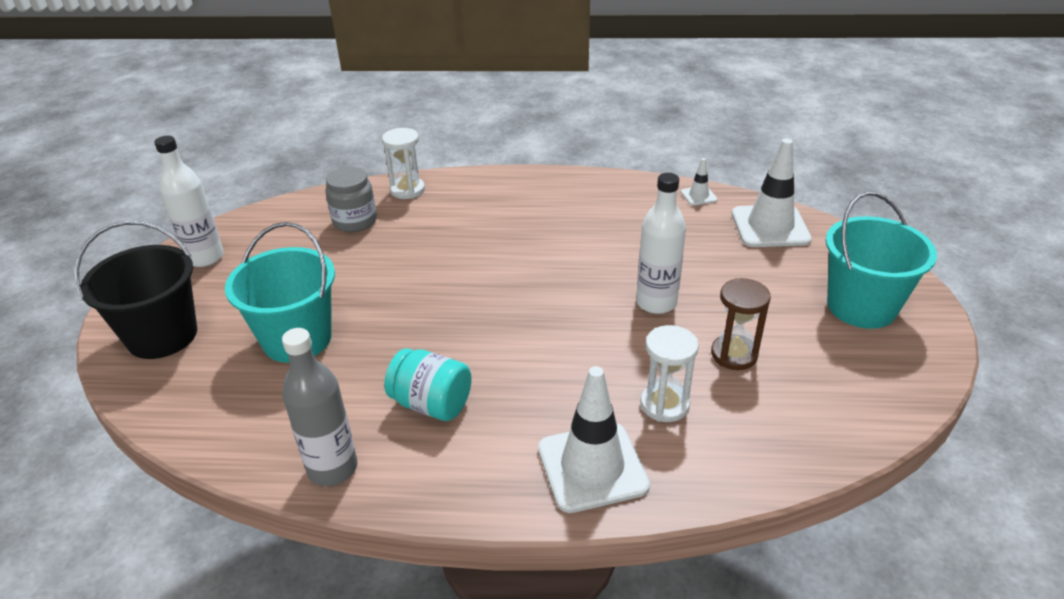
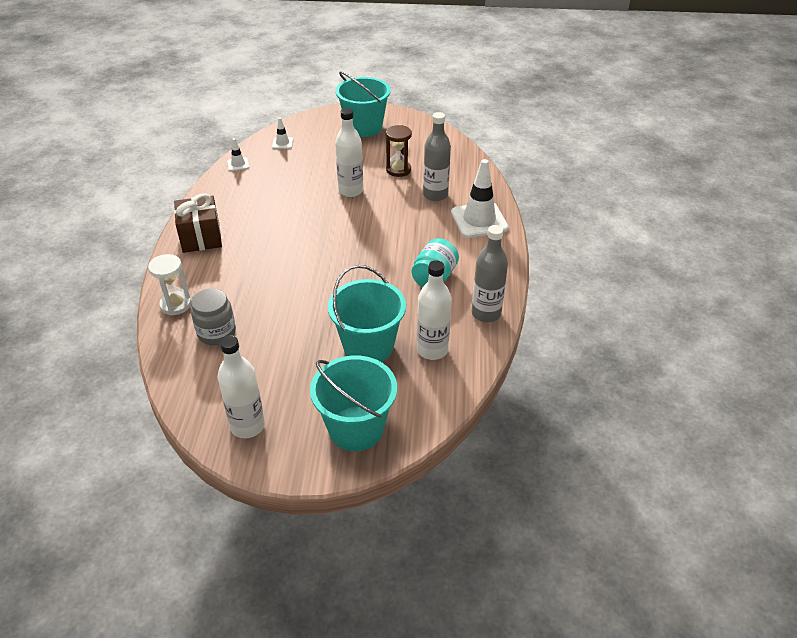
camera: 90 degrees left, 5 degrees up
(162, 336) = (356, 428): black bucket -> turquoise bucket
(270, 402) = (432, 350): none -> white bottle
(529, 189) = (201, 238): none -> brown gift
(664, 404) = (435, 195): white hourglass -> grey bottle
(770, 227) = (282, 143): white traffic cone -> white traffic cone, size x0.46

